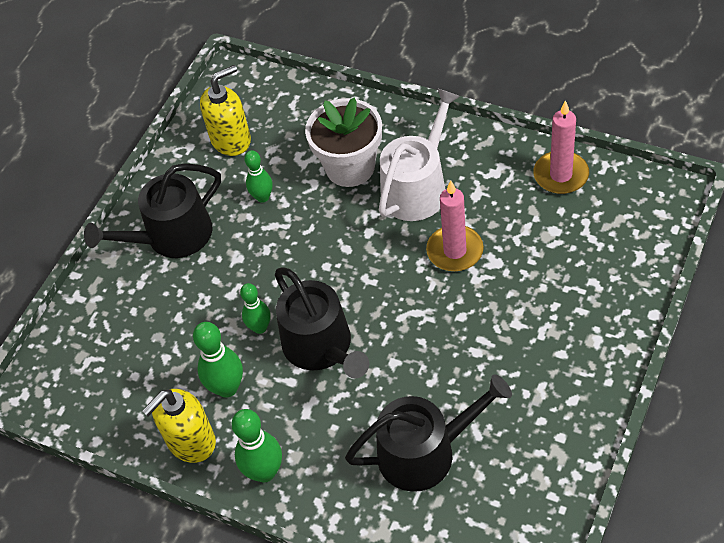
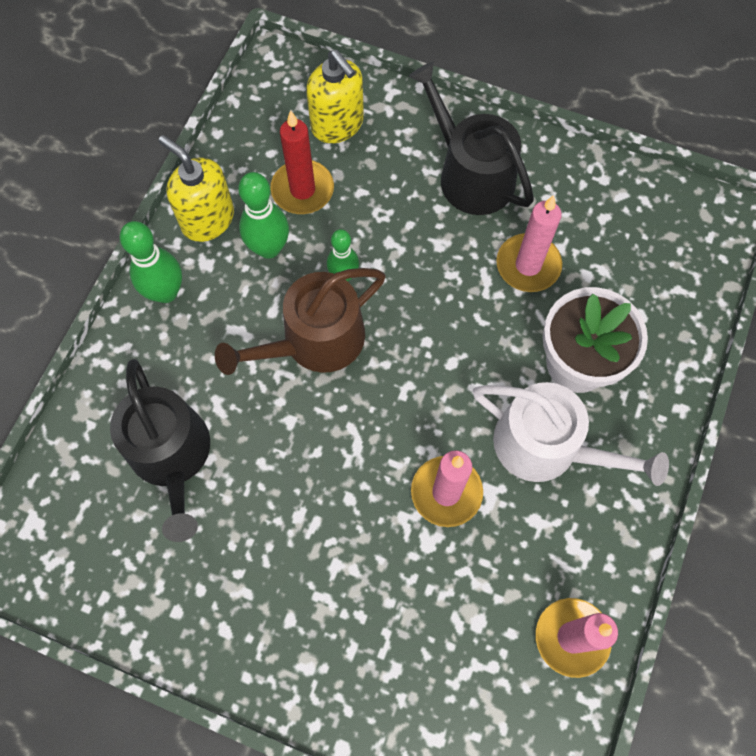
camera: 80 degrees right, 15 degrees up
(170, 363) = (302, 190): none -> red candle
(231, 140) = (616, 224): yellow soap dispenser -> yellow soap dispenser (337, 124)
(262, 197) = (528, 265): green bowling pin -> pink candle
(321, 347) = (314, 341): black watering can -> brown watering can

